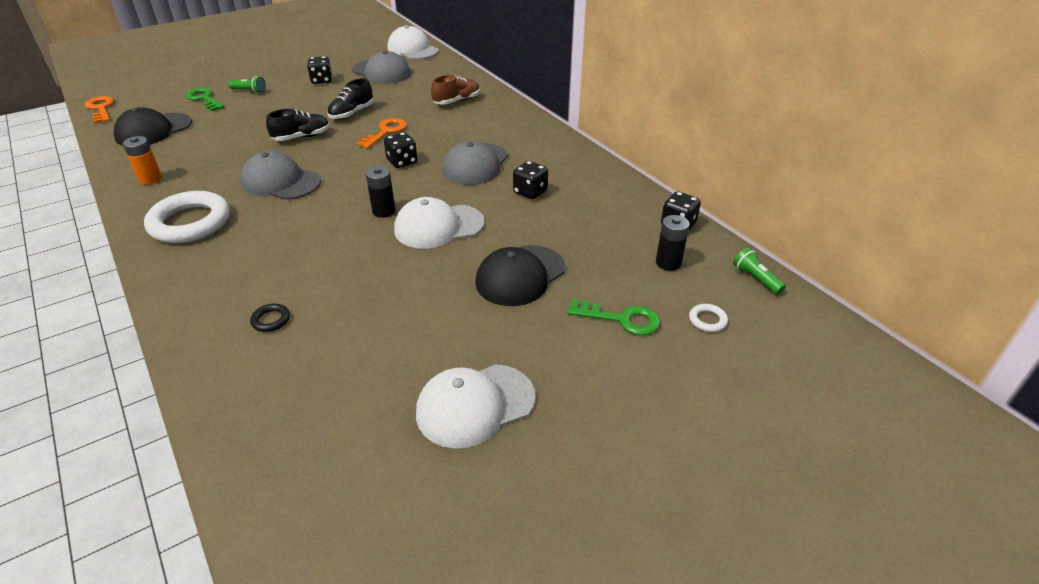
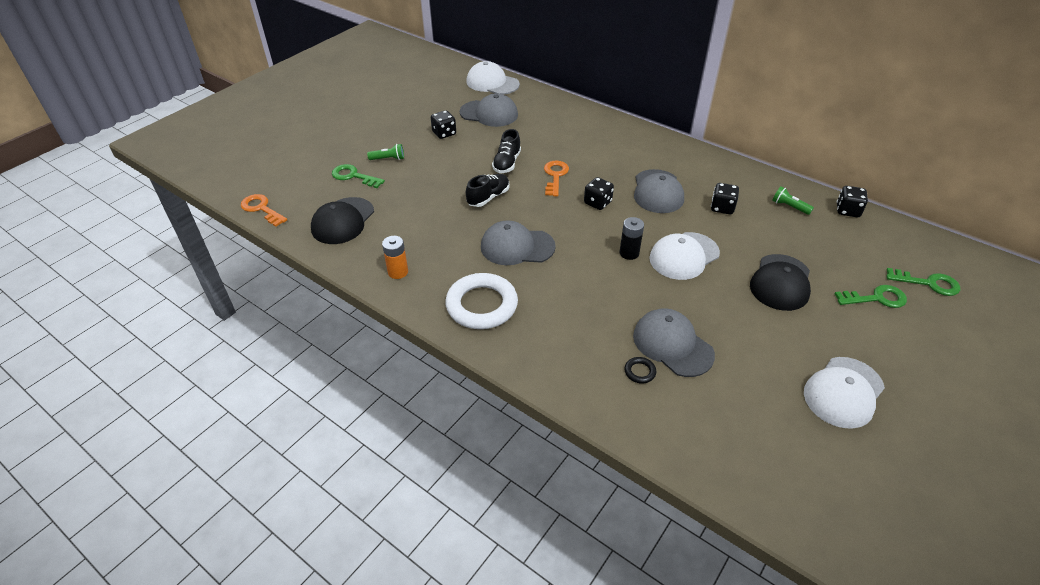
camera: 20 degrees left, 5 degrees up
(333, 304) = (672, 345): none -> grey cap
(457, 101) = (584, 132): brown shoe -> none
(668, 263) = (867, 245): black battery -> none
(707, 320) = (928, 283): white ring -> green key
(756, 279) = (931, 242): green flashlight -> green flashlight (789, 207)

